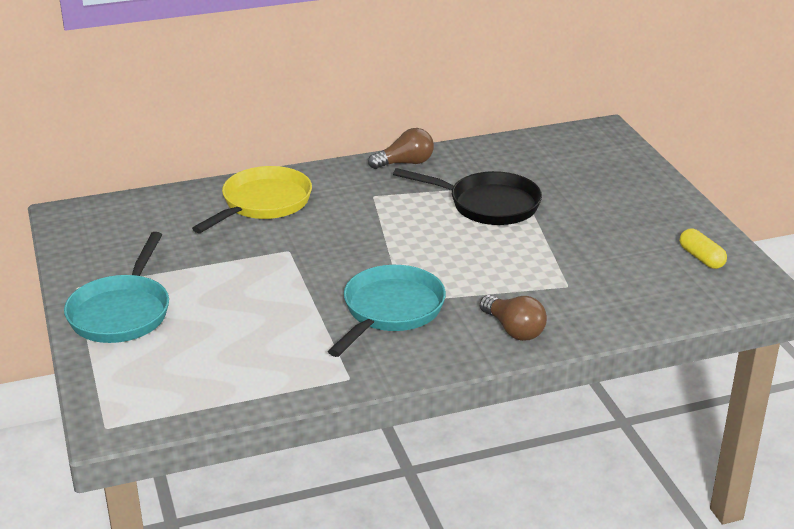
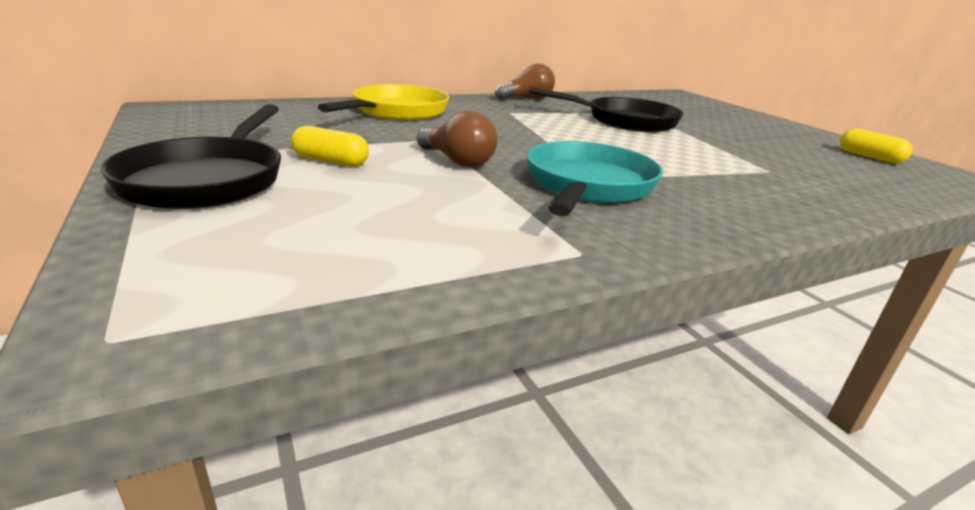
camera: 10 degrees left, 5 degrees down
(122, 312) = (208, 179): turquoise pan -> black pan
(202, 287) = (331, 161): none -> yellow capsule
(513, 330) = (757, 204): brown light bulb -> brown light bulb (457, 161)

